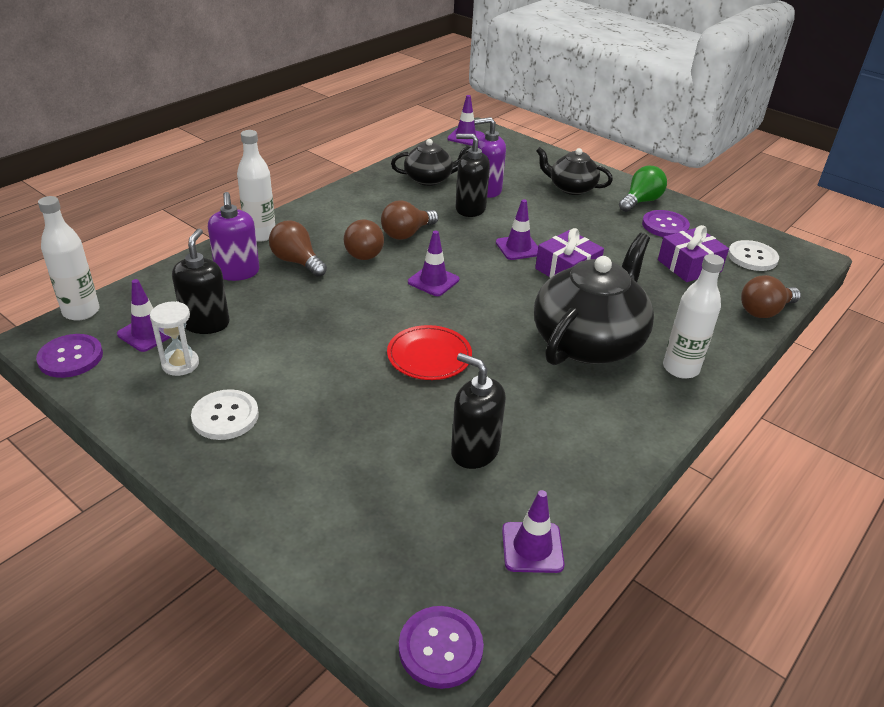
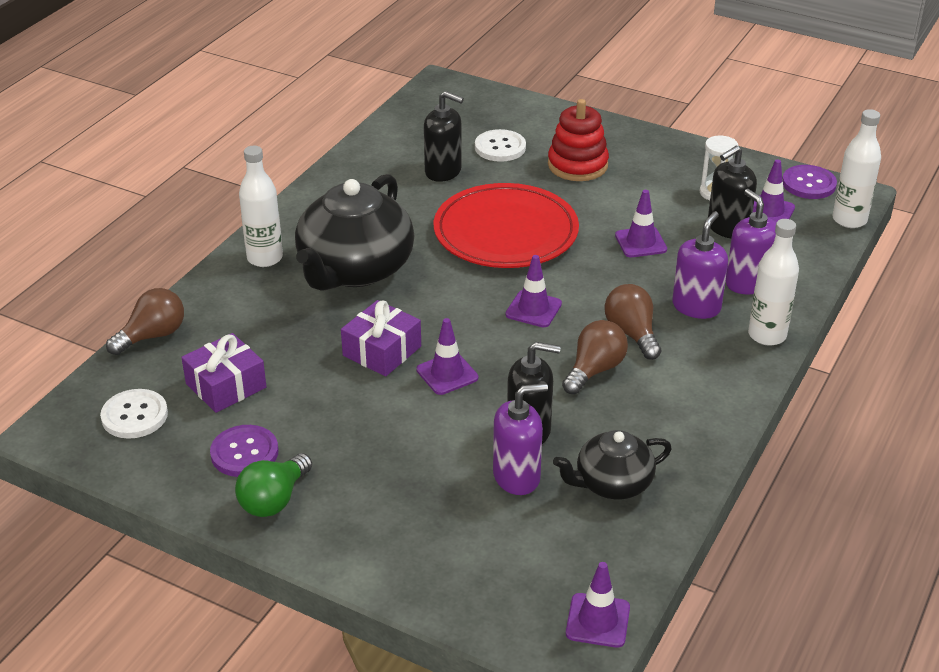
camera: 170 degrees right, 0 degrees up
(206, 323) = (727, 228): black soap dispenser -> black soap dispenser turned 60 degrees clockwise
(225, 416) = (645, 165): white button -> white button (500, 147)
(297, 262) = (696, 307): brown light bulb -> purple soap dispenser
(306, 431) = (577, 165): none -> red stacking toy
(429, 356) = (505, 232): red plate -> red plate, size x1.80
(440, 648) = (437, 86): purple button -> none
(532, 547) = (391, 129): purple traffic cone -> purple traffic cone (640, 242)
(571, 188) = (385, 510): black teapot -> none

